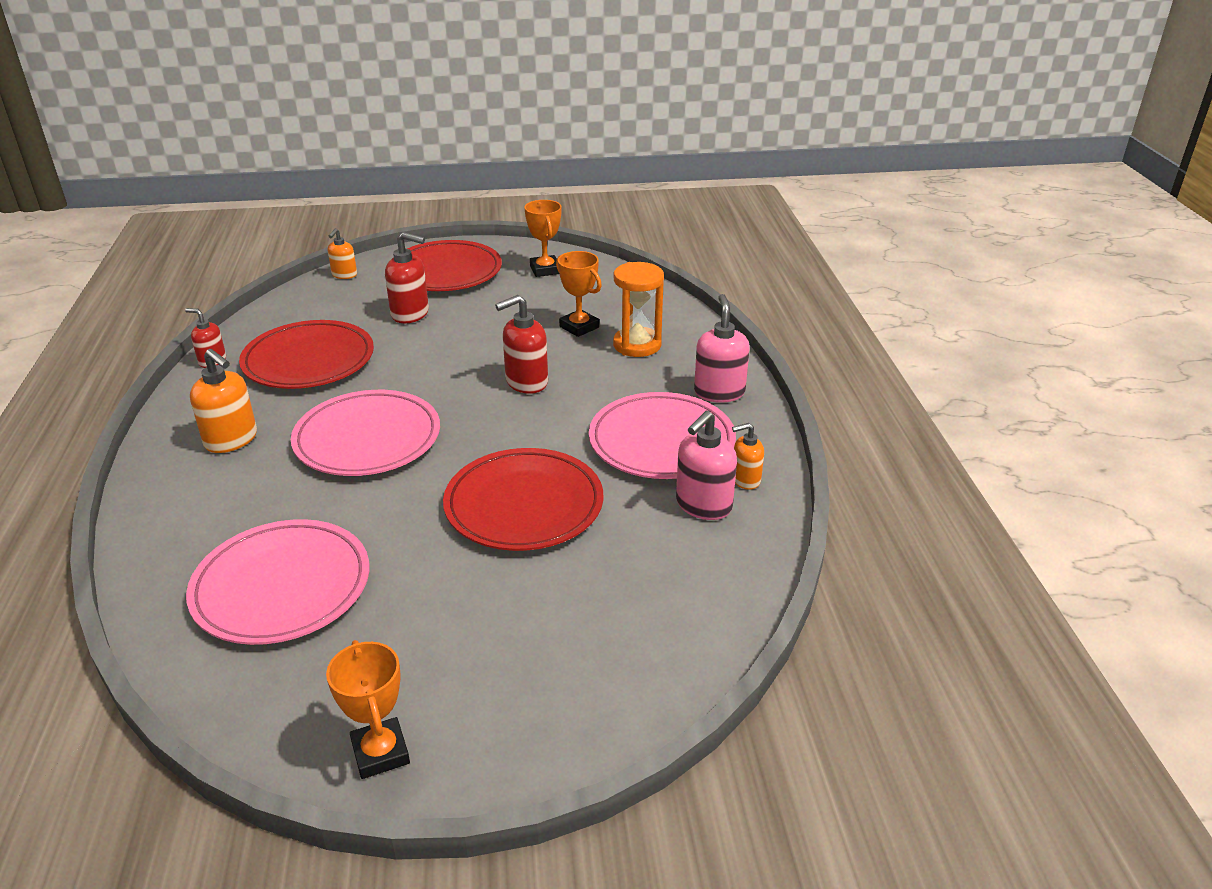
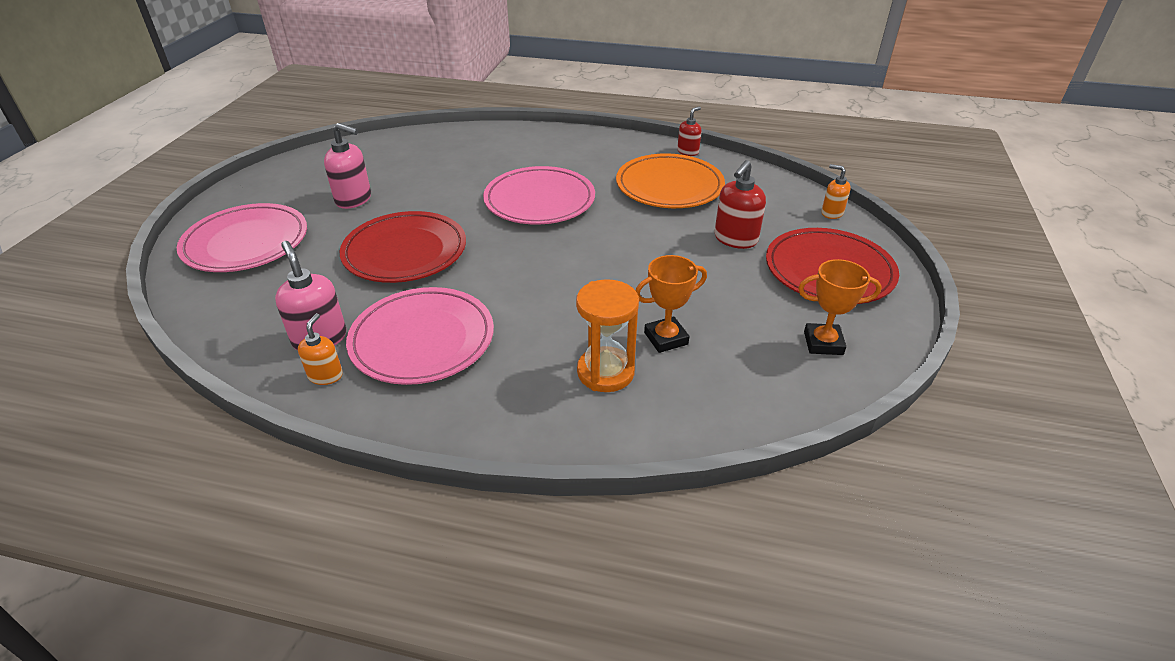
camera: 110 degrees right, 5 degrees up
(231, 440) = (575, 155): orange soap dispenser -> none
(282, 587) = (411, 164): pink plate -> pink plate (246, 243)
(309, 361) = (669, 186): red plate -> orange plate
(380, 753) = (264, 181): orange trophy -> none
(526, 382) = (573, 283): red soap dispenser -> none
(719, 392) = (472, 407): pink soap dispenser -> pink soap dispenser (354, 199)

